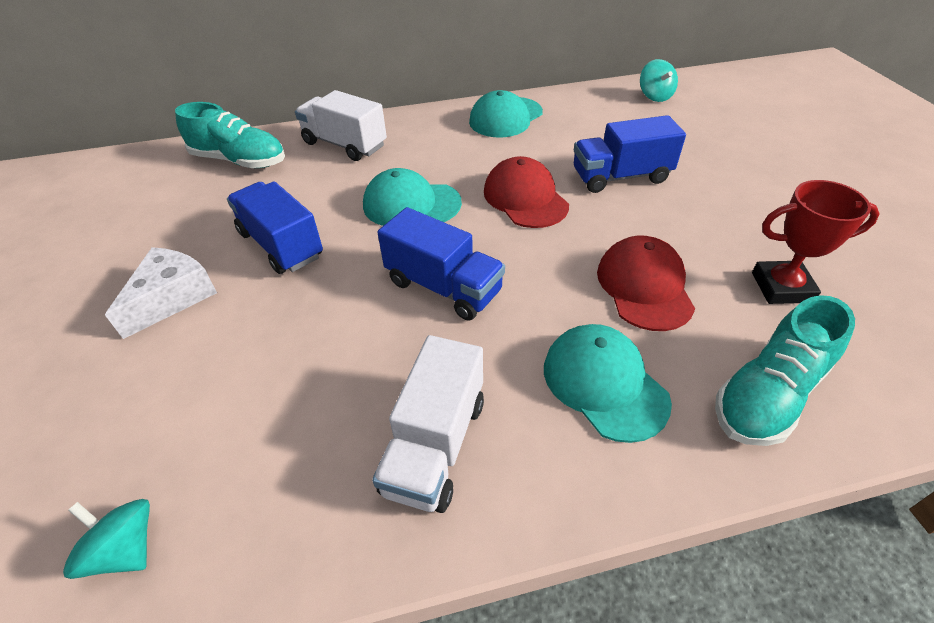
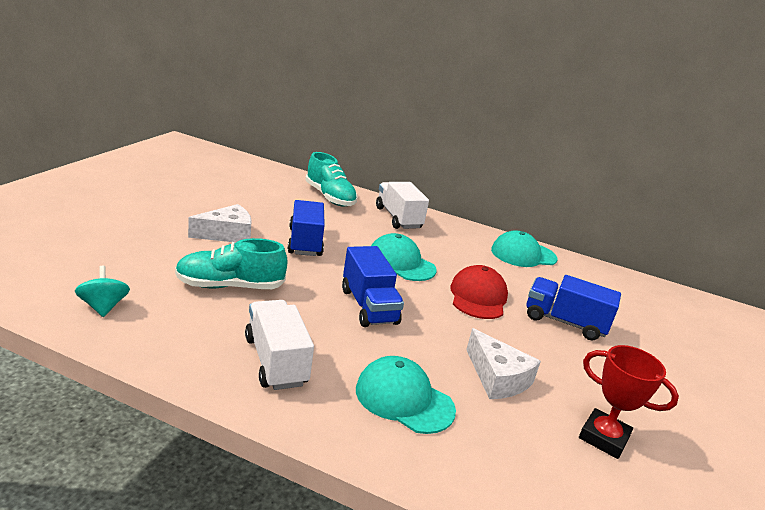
camera: 30 degrees right, 20 degrees down
(435, 445) = (276, 361): white truck -> white truck turned 105 degrees clockwise
(604, 383) = (404, 399): turquoise cap -> turquoise cap turned 60 degrees counterclockwise
(644, 286) = (497, 378): red cap -> white cheese
(655, 96) = (662, 298): turquoise spinning top -> none
(768, 394) = (507, 472): turquoise shoe -> turquoise shoe (230, 286)

